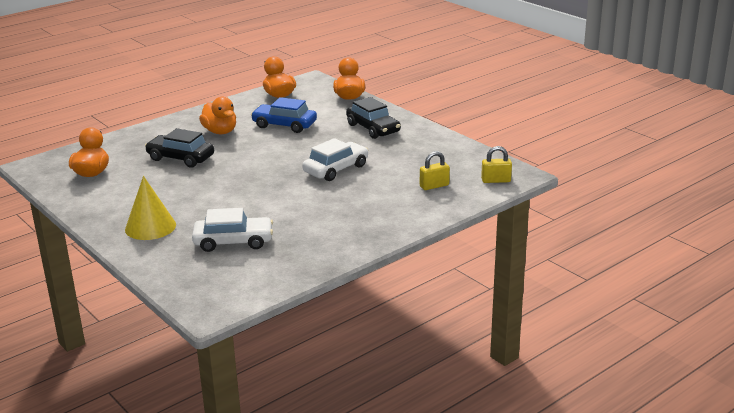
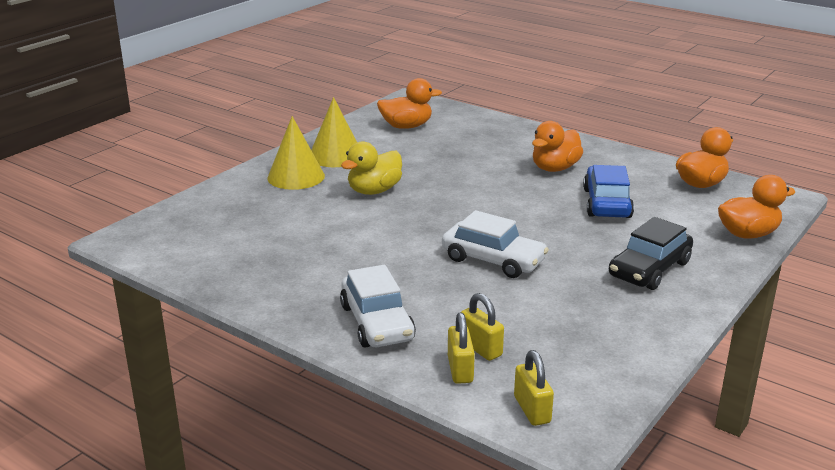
camera: 75 degrees right, 0 degrees up
(123, 207) = (336, 156): none -> yellow cone
(180, 158) = (467, 160): black car -> none
(204, 197) = (374, 191): none -> yellow duck
(233, 241) = (272, 226): white car -> white car (377, 323)
(453, 194) = (460, 369): none -> yellow padlock

